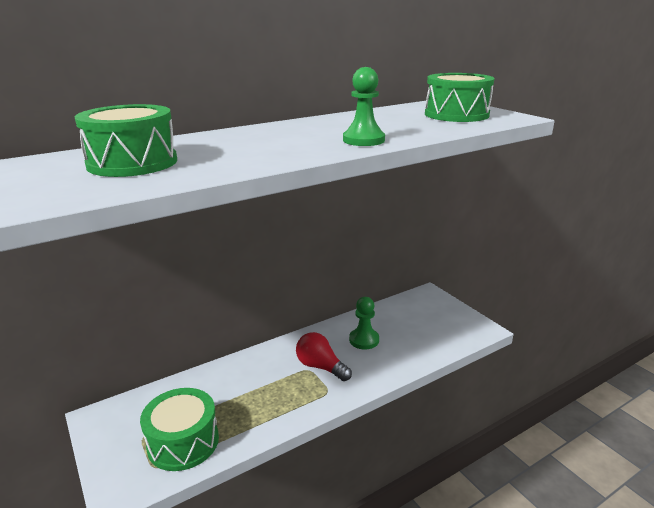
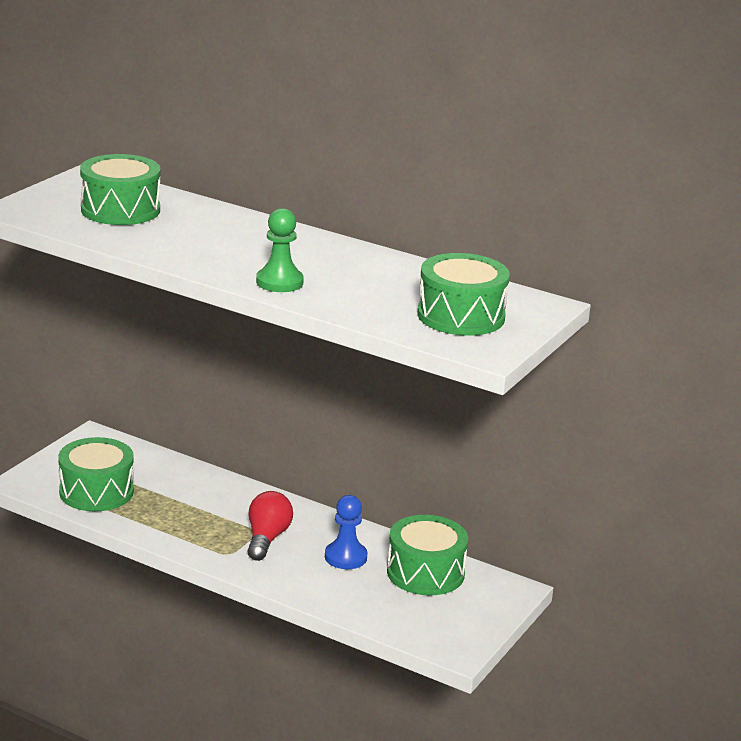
camera: 60 degrees right, 0 degrees up
(364, 340) = (345, 557): green pawn -> blue pawn
(397, 316) = (425, 573): none -> green drum

